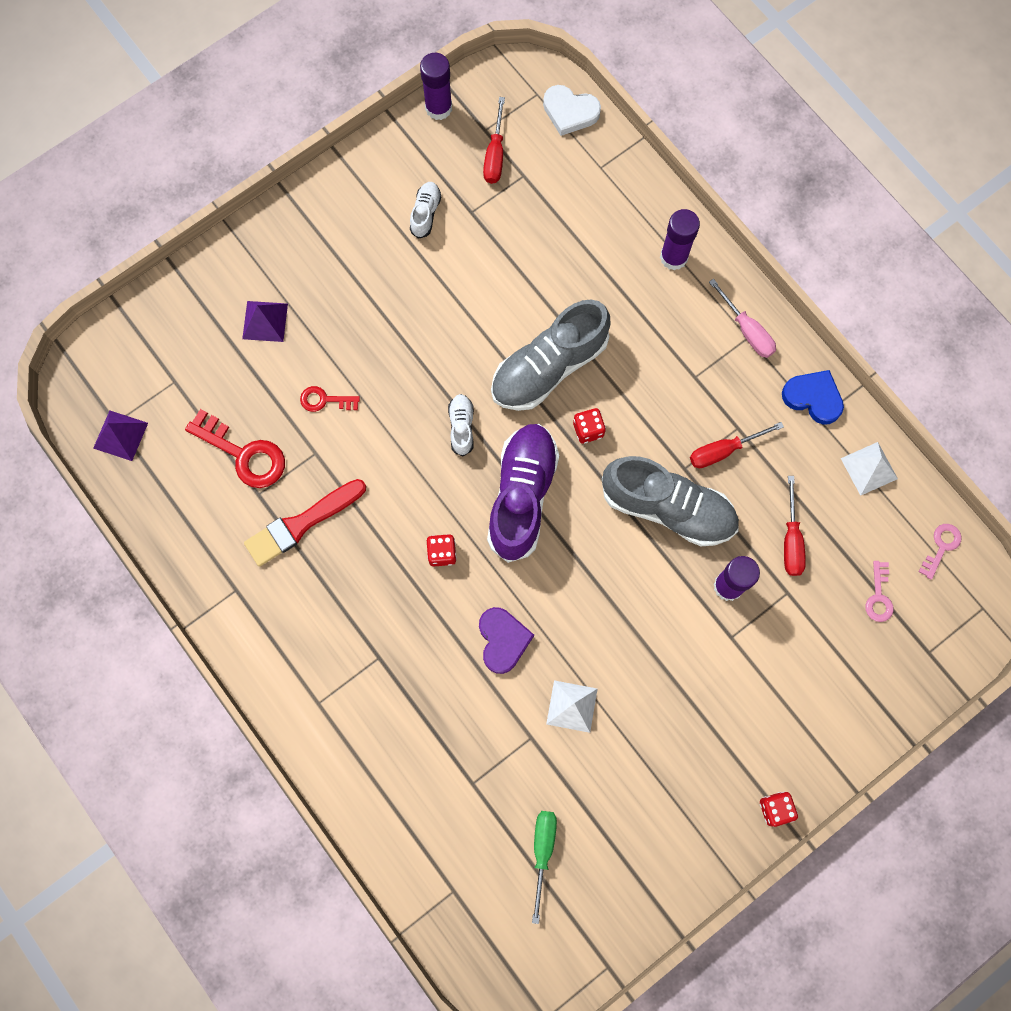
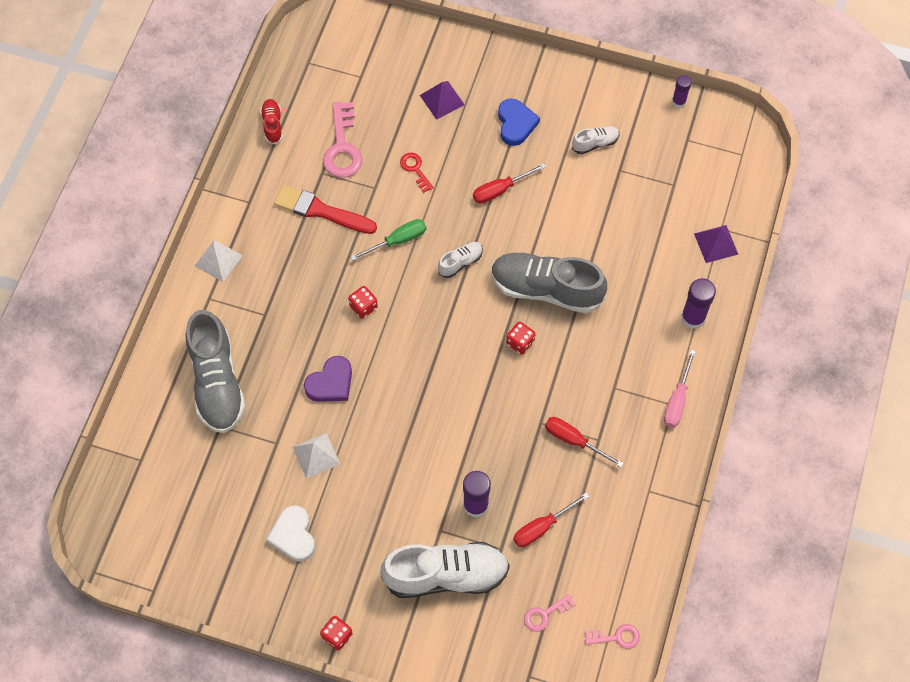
camera: 55 degrees right, 10 degrees down
(120, 435) = (302, 71): purple pyramid -> purple pyramid (716, 243)
(162, 507) = (272, 125): none -> red shoe
(243, 454) = (342, 147): red key -> pink key
(438, 108) = (678, 102): purple glue stick -> purple glue stick, size x0.62
(495, 154) = (674, 157): red screwdriver -> red screwdriver (500, 190)
(522, 496) = (440, 331): purple shoe -> none
(542, 851) = (204, 499): green screwdriver -> green screwdriver (398, 241)
(570, 112) = (746, 183): white heart -> white heart (293, 535)
(668, 508) = (503, 429): grey shoe -> grey shoe (217, 382)
(780, 662) = (446, 575): none -> white shoe
(813, 398) = (661, 477): blue heart -> blue heart (516, 124)
(869, 468) = (638, 549): white pyramid -> white pyramid (218, 260)

